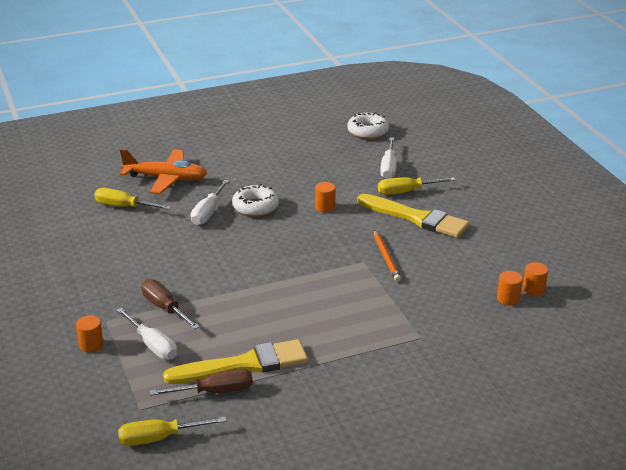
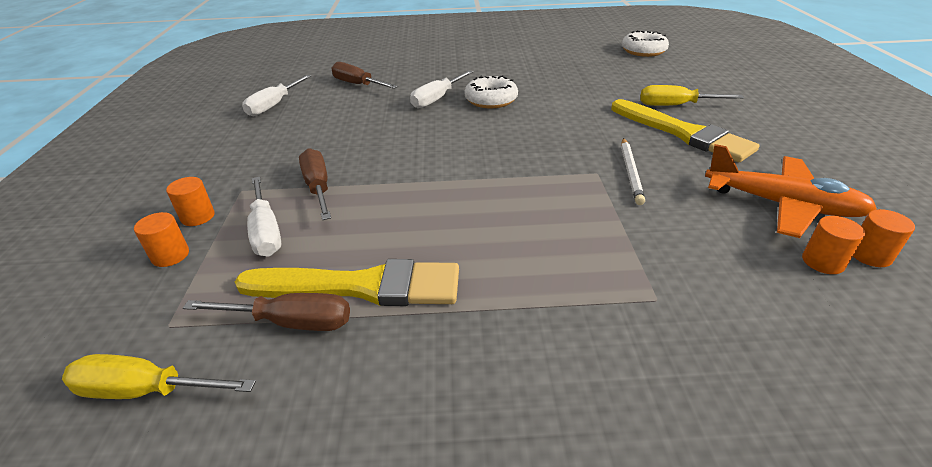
camera: 20 degrees right, 5 degrees up
(124, 207) = (358, 84): yellow screwdriver -> brown screwdriver
(166, 179) = (415, 67): orange plane -> orange plane (782, 205)
(325, 207) = (570, 109): orange cylinder -> orange cylinder (170, 255)
(386, 257) = (630, 172): orange pencil -> white pencil
(388, 168) = (659, 82): white screwdriver -> white screwdriver (274, 105)

